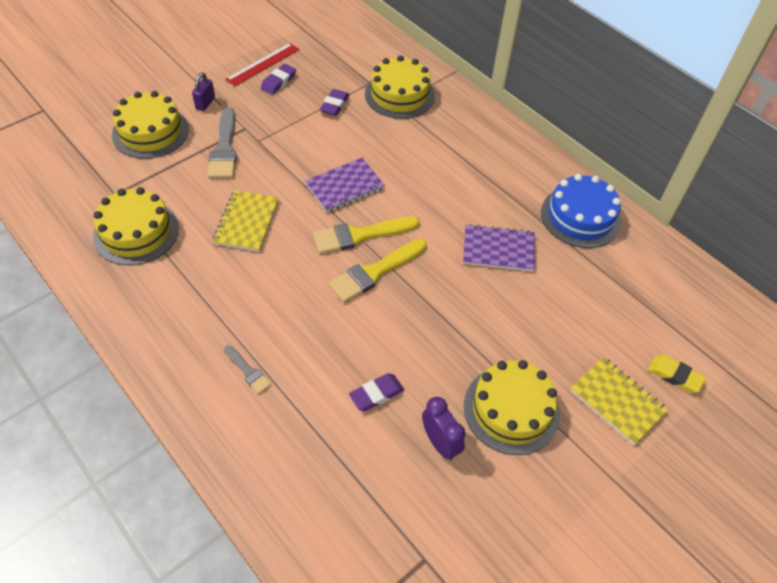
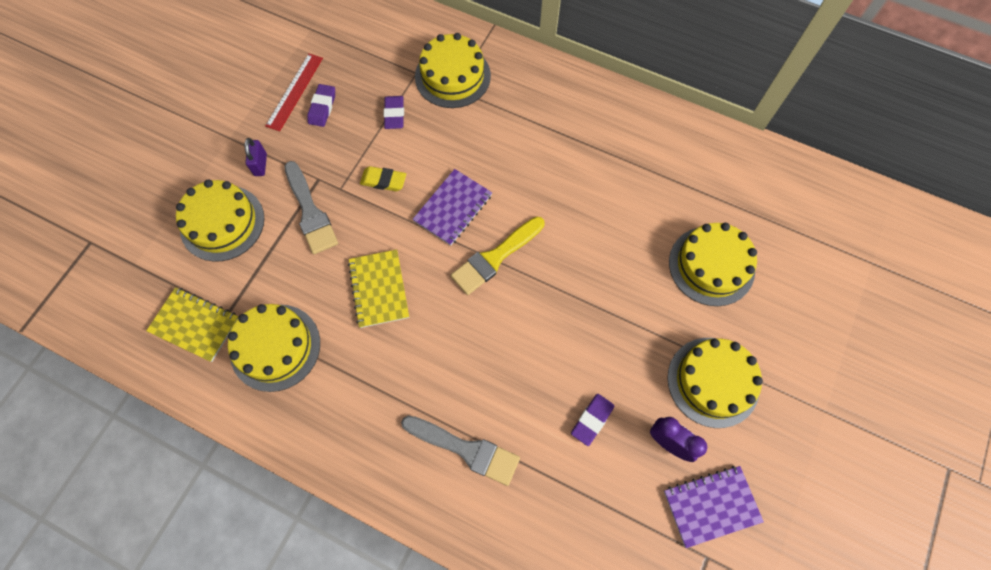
camera: 20 degrees left, 15 degrees up
(248, 371) = (466, 449): grey brush -> grey brush, size x1.89
(375, 272) = (528, 293): yellow brush -> none
(498, 249) = (628, 219): purple notebook -> purple notebook (711, 506)
(560, 314) = (711, 265): none -> yellow cake
(580, 217) = (685, 152): blue cake -> none
(617, 401) = (795, 333): yellow notebook -> yellow notebook (195, 325)
(674, 376) = (831, 286): yellow eraser -> yellow eraser (383, 181)

